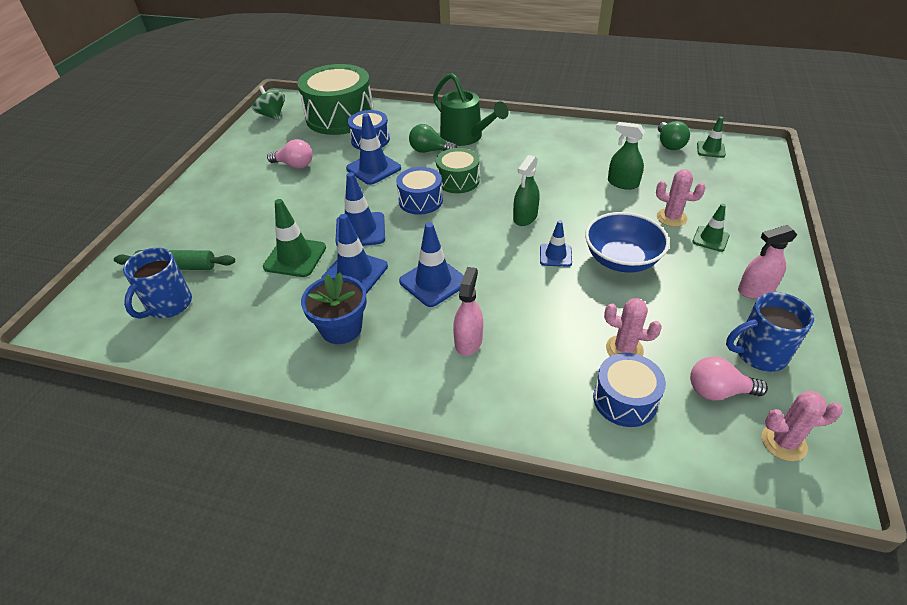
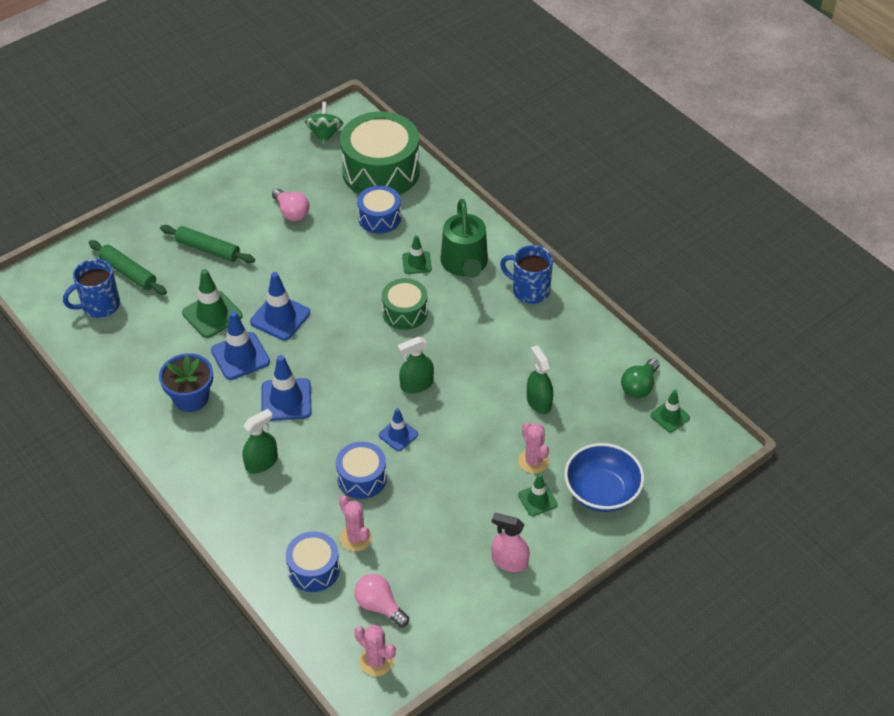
camera: 35 degrees right, 5 degrees up
(243, 217) = (208, 249): none -> green rolling pin
(373, 168) = (350, 255): blue traffic cone -> none
(420, 201) = (353, 315): blue drum -> blue drum (362, 478)
(430, 151) = (416, 263): green light bulb -> green traffic cone
(468, 341) = (261, 462): pink spray bottle -> green spray bottle
(621, 260) = (443, 471): blue bowl -> blue bowl (602, 492)
(759, 354) = (441, 603): blue mug -> blue mug (529, 290)

